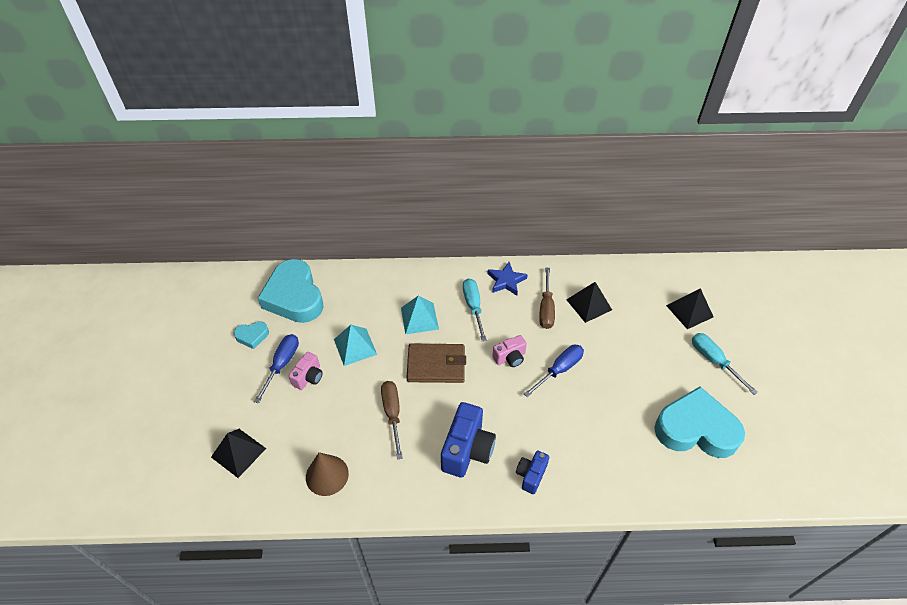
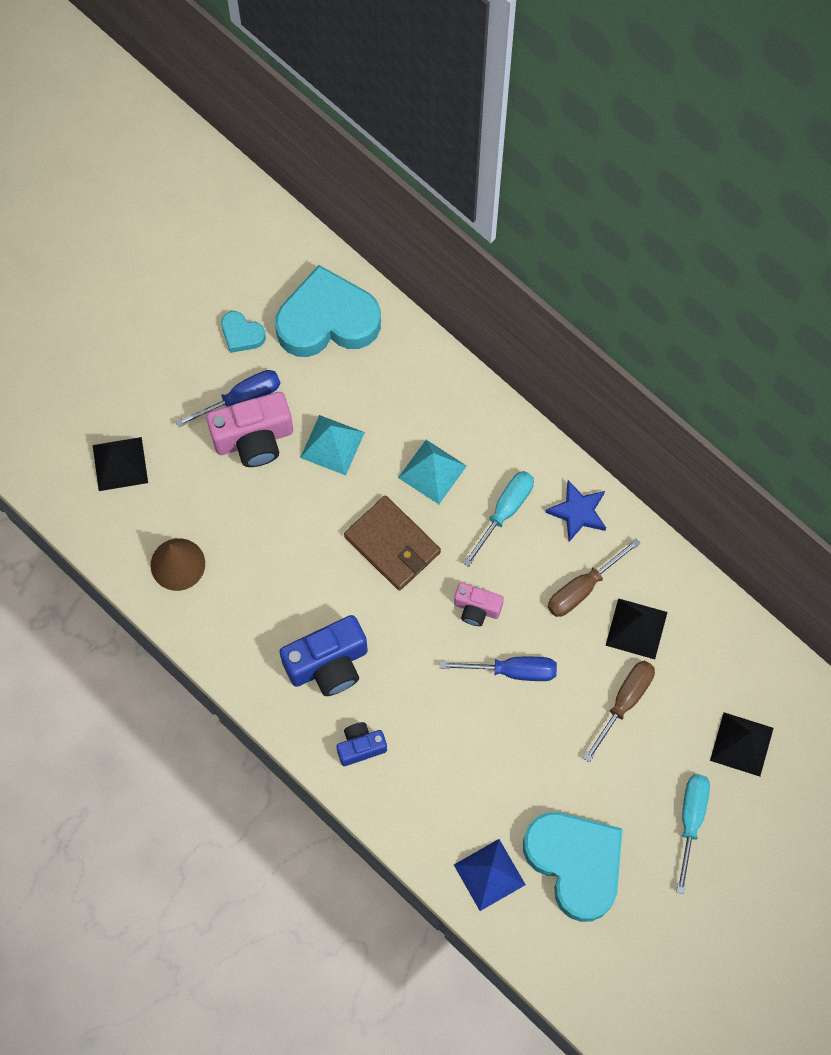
camera: 45 degrees right, 20 degrees up
(294, 297) = (327, 320): turquoise heart -> turquoise heart turned 60 degrees clockwise
(309, 377) = (254, 439): pink camera -> pink camera, size x1.75
(392, 414) = (296, 558): brown screwdriver -> brown screwdriver (624, 702)
(667, 475) = (489, 874): none -> blue pyramid

